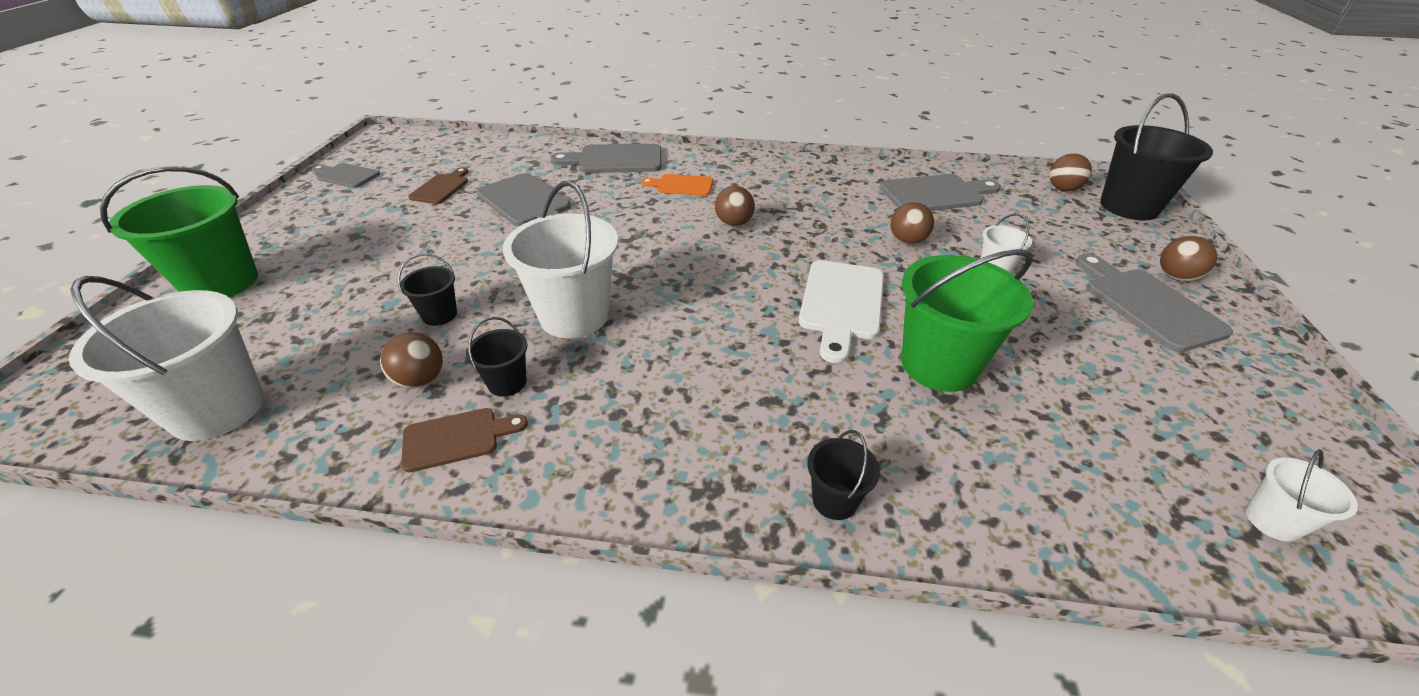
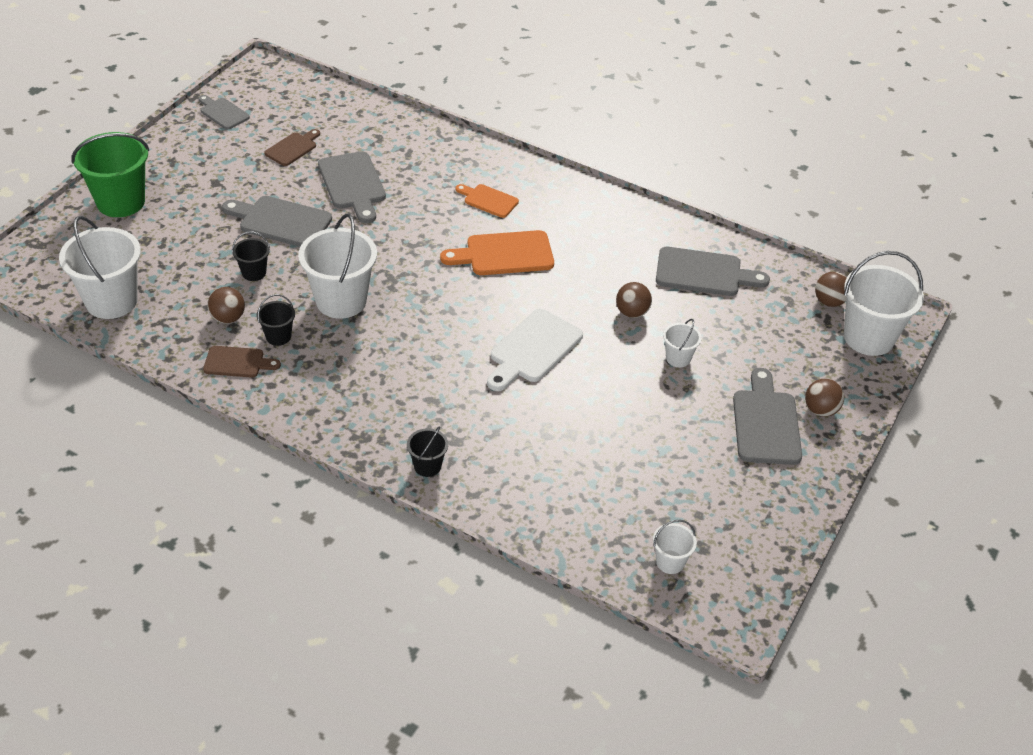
camera: 20 degrees right, 5 degrees up
(615, 160) = (449, 153): grey cutting board -> grey cutting board (281, 221)
(733, 224) = (504, 254): brown ball -> orange cutting board
(939, 365) = (561, 414): green bucket -> none
(1129, 207) = (868, 337): black bucket -> white bucket

